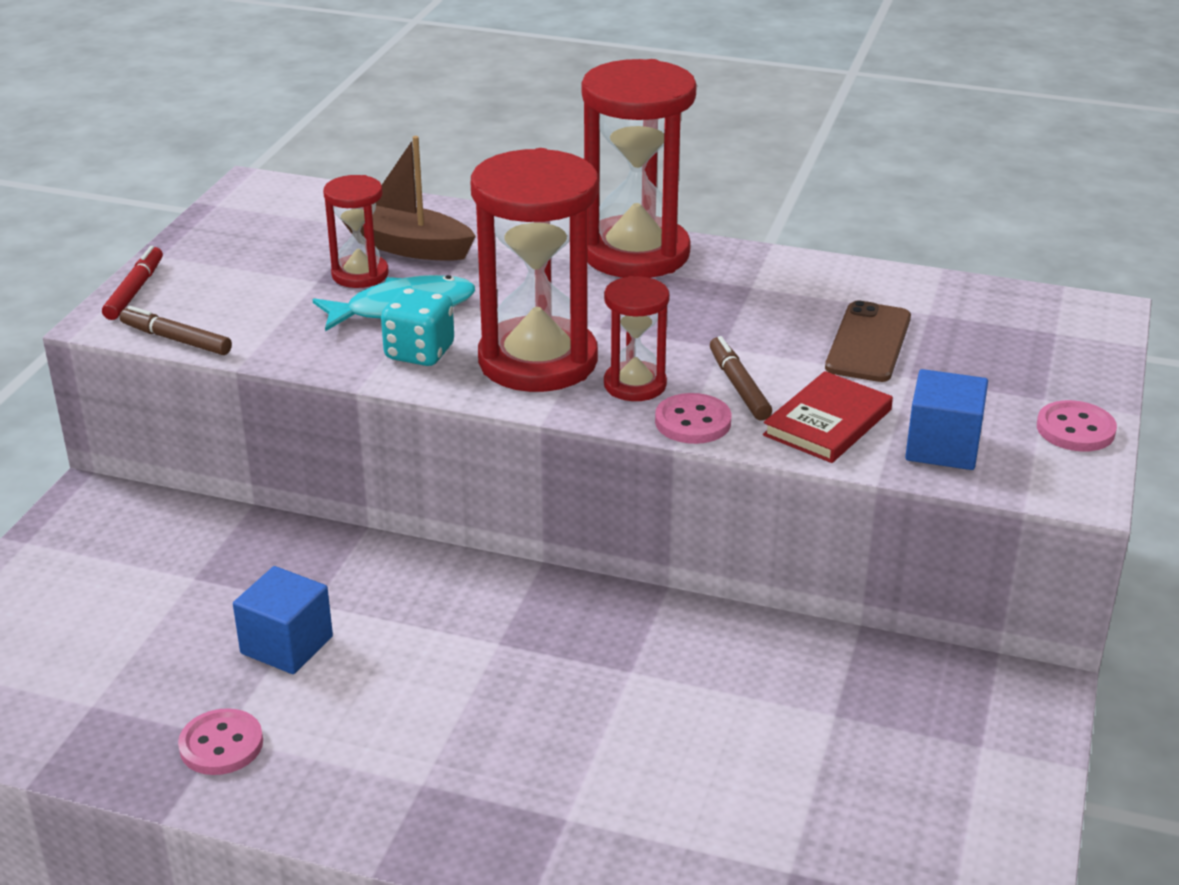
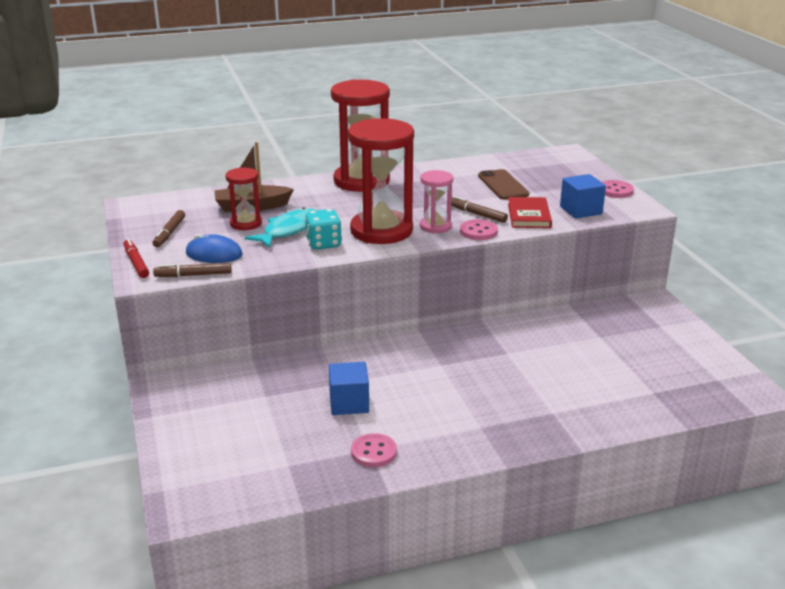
camera: 35 degrees left, 5 degrees down
(239, 255) = (169, 233): none -> brown marker
(248, 313) = (214, 254): none -> blue mouse
(635, 385) = (435, 226): red hourglass -> pink hourglass

